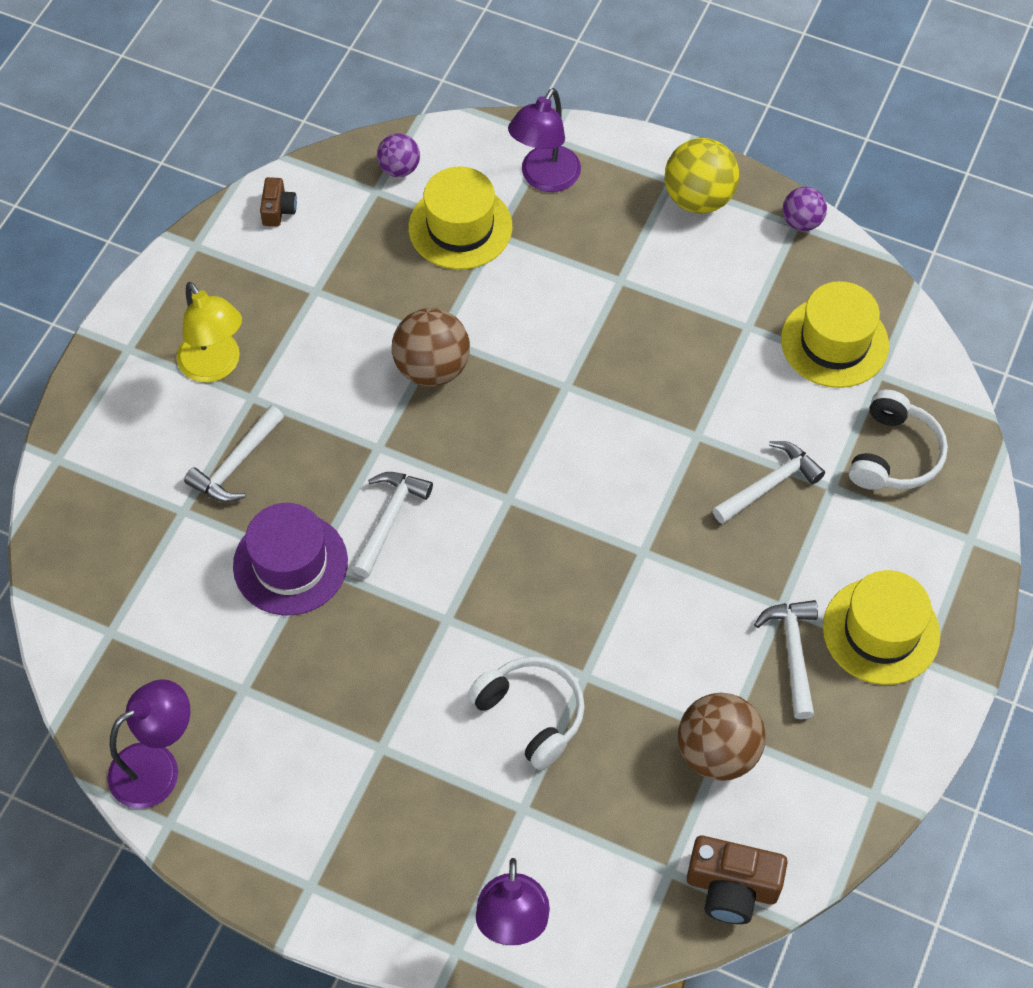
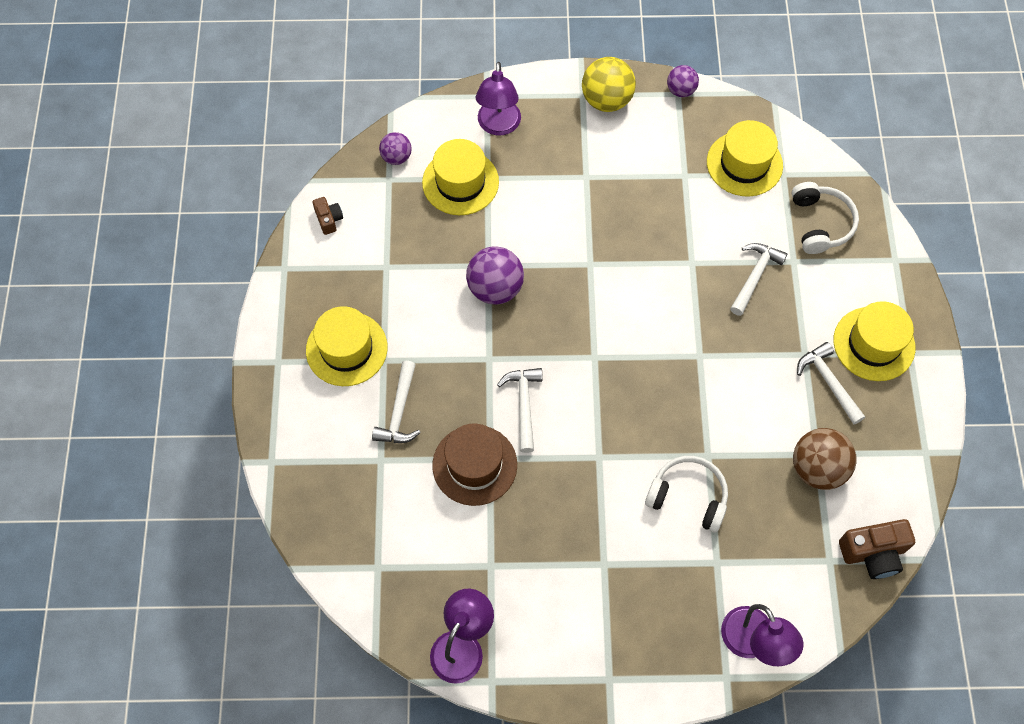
camera: 25 degrees left, 5 degrees up
(215, 366) = (346, 349): yellow lamp -> yellow hat
(290, 564) = (474, 465): purple hat -> brown hat
(432, 368) = (495, 288): brown ball -> purple ball

